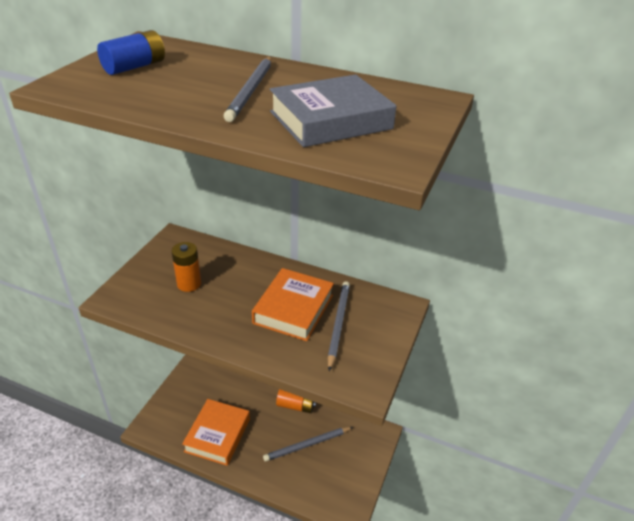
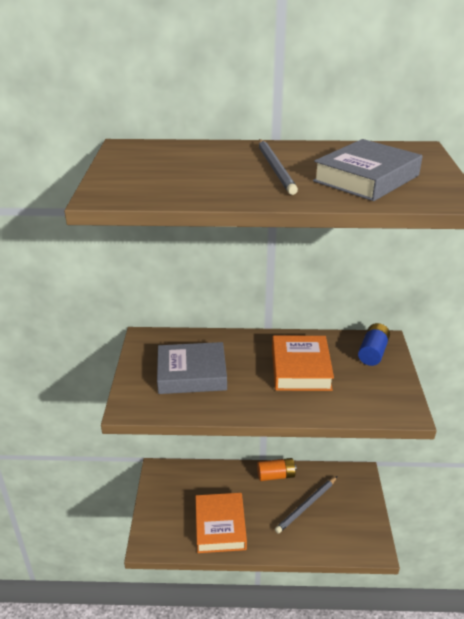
camera: 20 degrees left, 5 degrees down
(134, 67) = (150, 168): blue battery -> blue battery (373, 352)
(189, 284) = (192, 374): orange battery -> grey book
(338, 324) = (346, 370): grey pencil -> none

